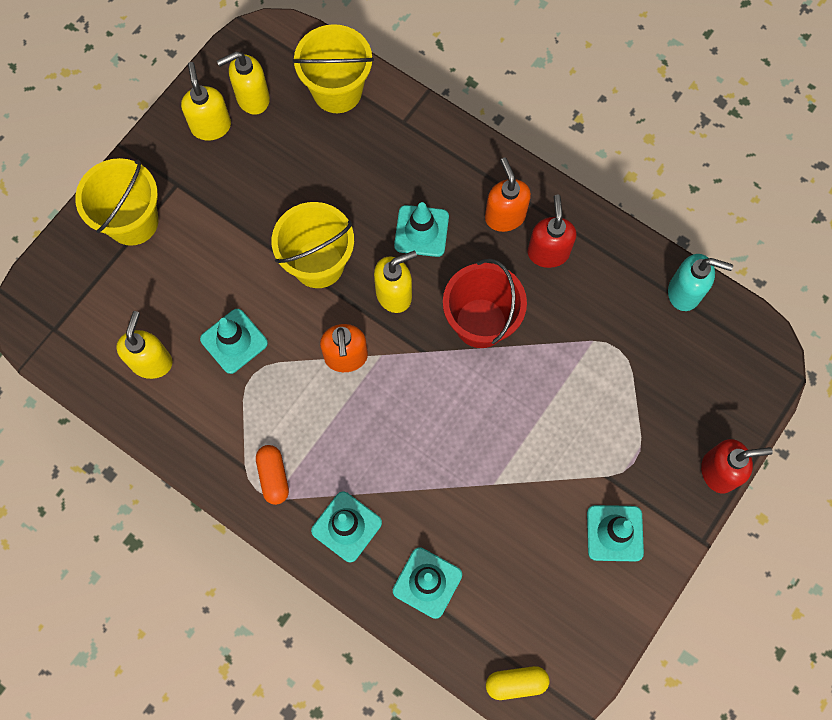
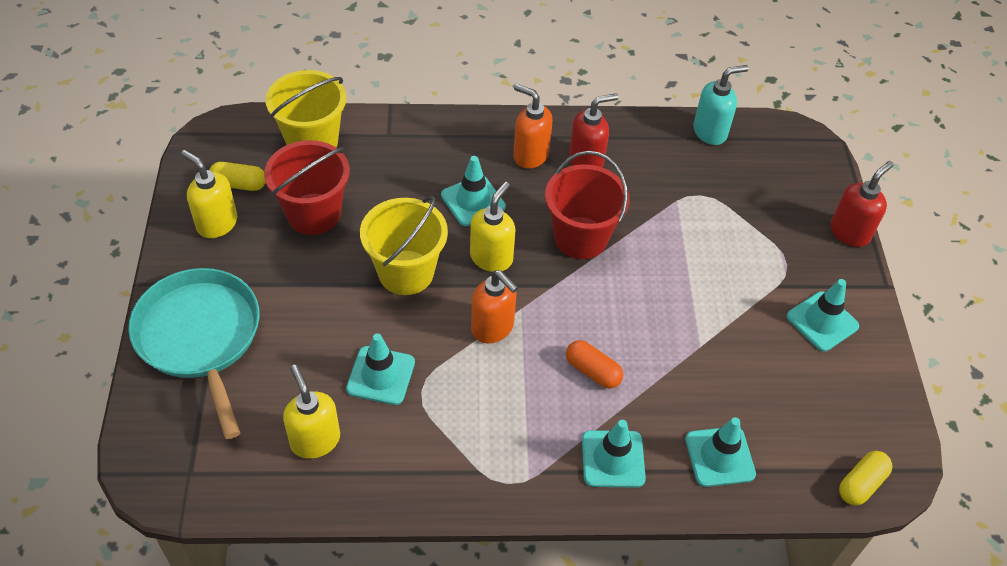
camera: 40 degrees left, 20 degrees down
(132, 221) = (200, 337): yellow bucket -> turquoise pan
(252, 98) = (239, 184): yellow soap dispenser -> yellow capsule
(273, 477) = (513, 462): orange capsule -> orange capsule (592, 371)
(288, 163) = (313, 214): none -> red bucket
(548, 252) = (586, 161): red soap dispenser -> red soap dispenser turned 105 degrees clockwise

